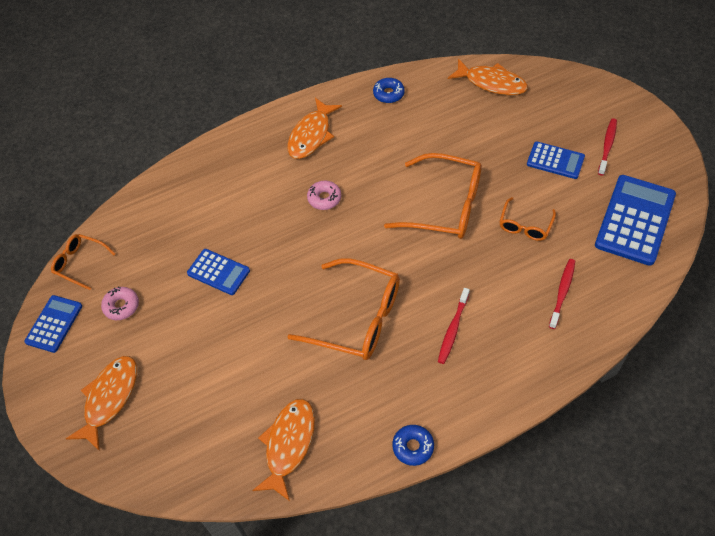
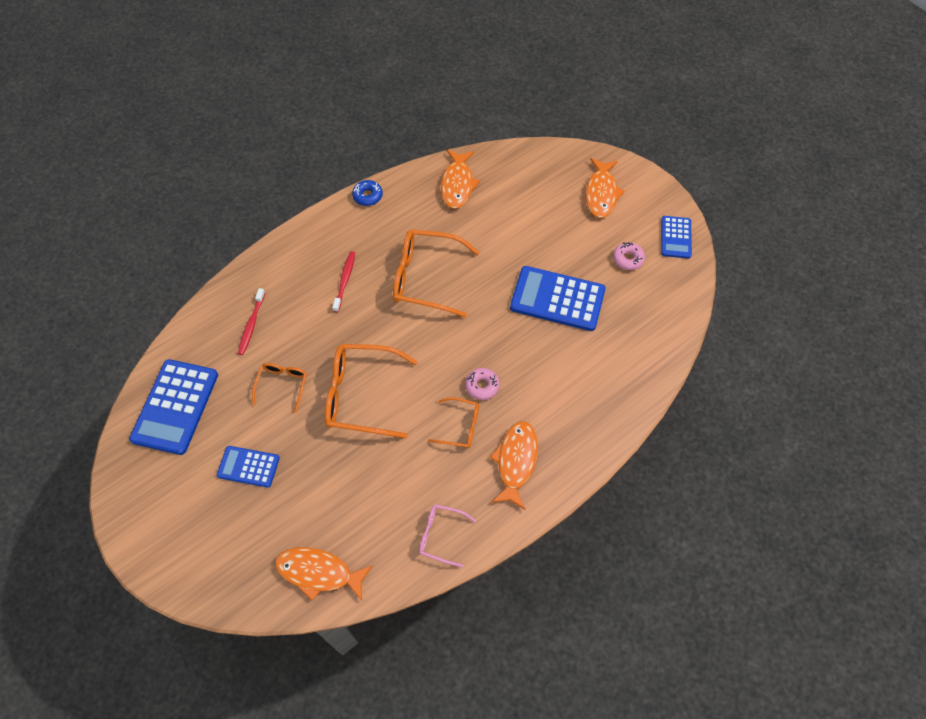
camera: 165 degrees right, 5 degrees up
(80, 263) = (684, 289): orange glasses -> orange glasses (460, 426)
(218, 272) = (557, 299): blue calculator -> blue calculator, size x1.74
(388, 94) = (441, 535): blue donut -> pink glasses
(607, 146) = (190, 494): red toothbrush -> none

